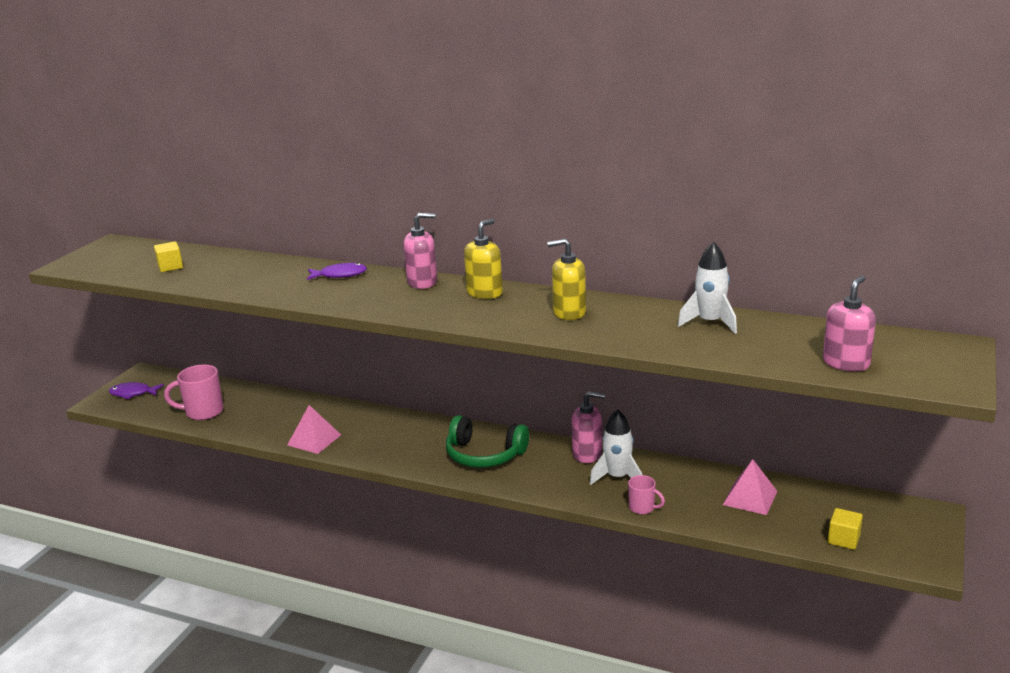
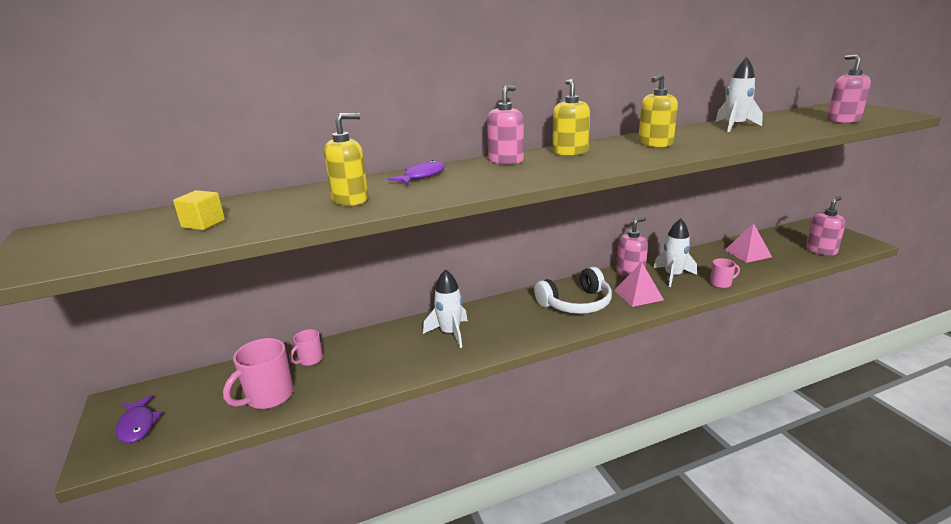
camera: 45 degrees left, 0 degrees up
(133, 393) = (138, 425): purple fish -> purple fish turned 75 degrees counterclockwise
(256, 400) = (310, 360): none -> pink mug
(261, 279) = (350, 200): none -> yellow soap dispenser
(314, 440) = (431, 360): pink pyramid -> pink pyramid (638, 295)
(358, 428) = (450, 333): none -> white rocket
(484, 455) = (576, 303): green headphones -> white headphones
(843, 539) = (821, 250): yellow cube -> pink soap dispenser

